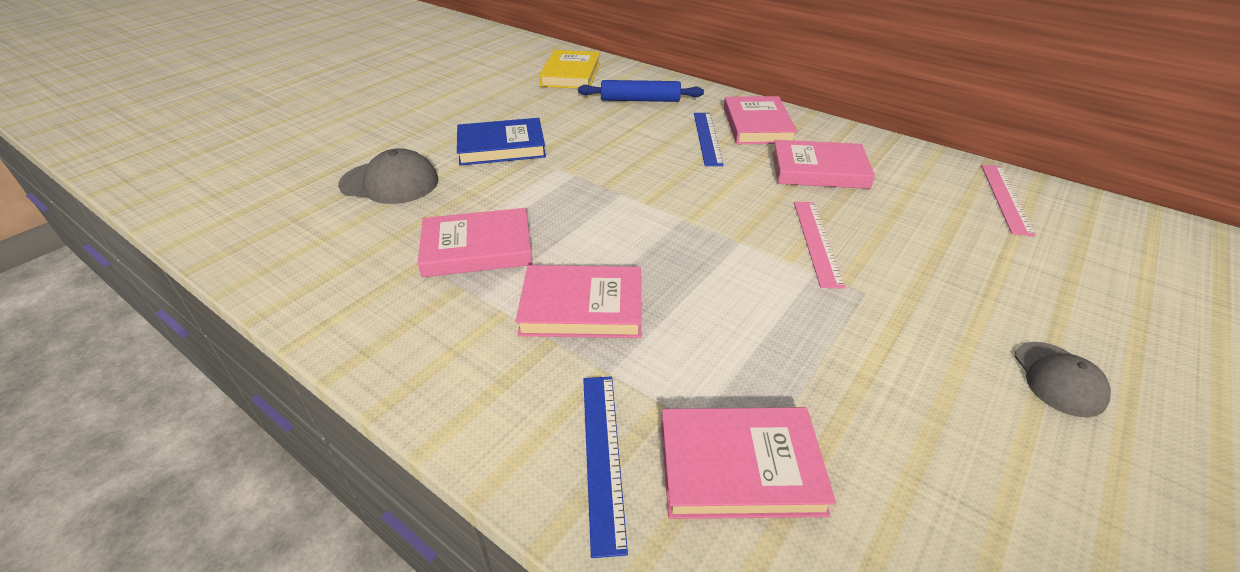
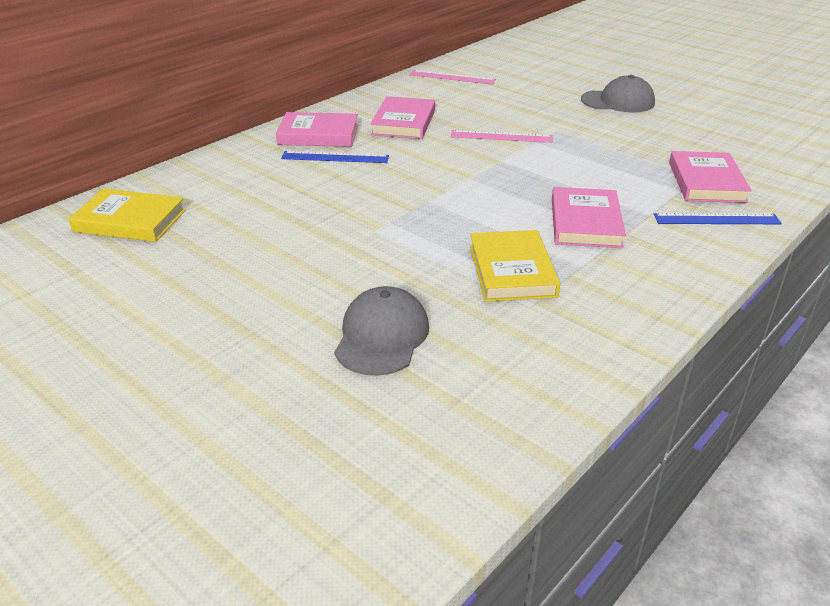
camera: 85 degrees left, 5 degrees down
(477, 248) = (512, 271): pink book -> yellow book
(501, 146) = (315, 265): blue book -> none
(640, 100) = (234, 182): blue rolling pin -> none
(1058, 379) = (618, 101): grey cap -> grey cap, size x1.50

